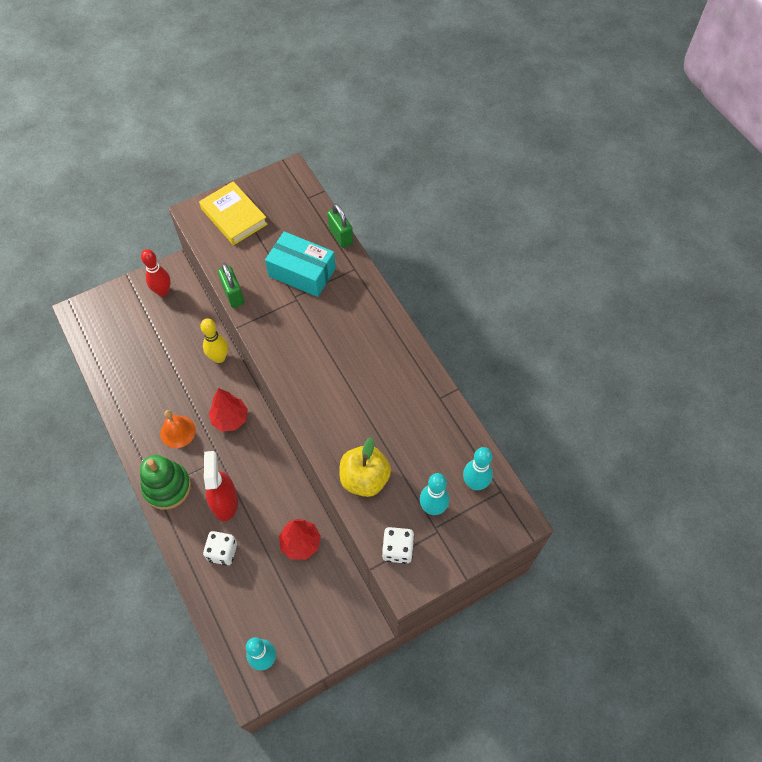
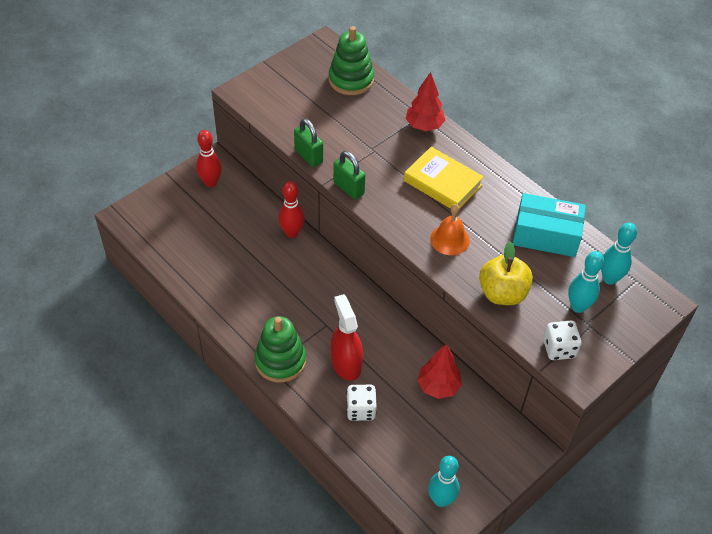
camera: 15 degrees left, 10 degrees down
(178, 431) = (273, 307): orange bell -> orange bell (450, 239)
(219, 357) = (292, 233): yellow bowling pin -> red bowling pin
(230, 419) = (323, 286): red tree -> red tree (424, 126)
(234, 216) = (282, 88): yellow book -> yellow book (442, 183)
(301, 217) = (351, 80): none -> green stacking toy
(302, 272) = (370, 126): turquoise box -> turquoise box (546, 235)
(340, 236) = (396, 90): green padlock -> green padlock (348, 188)

